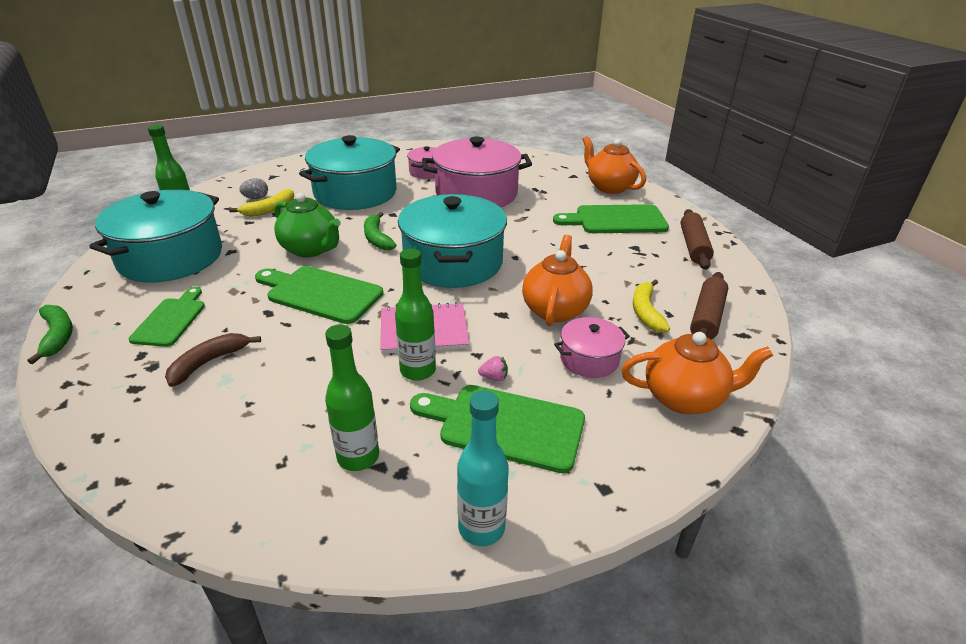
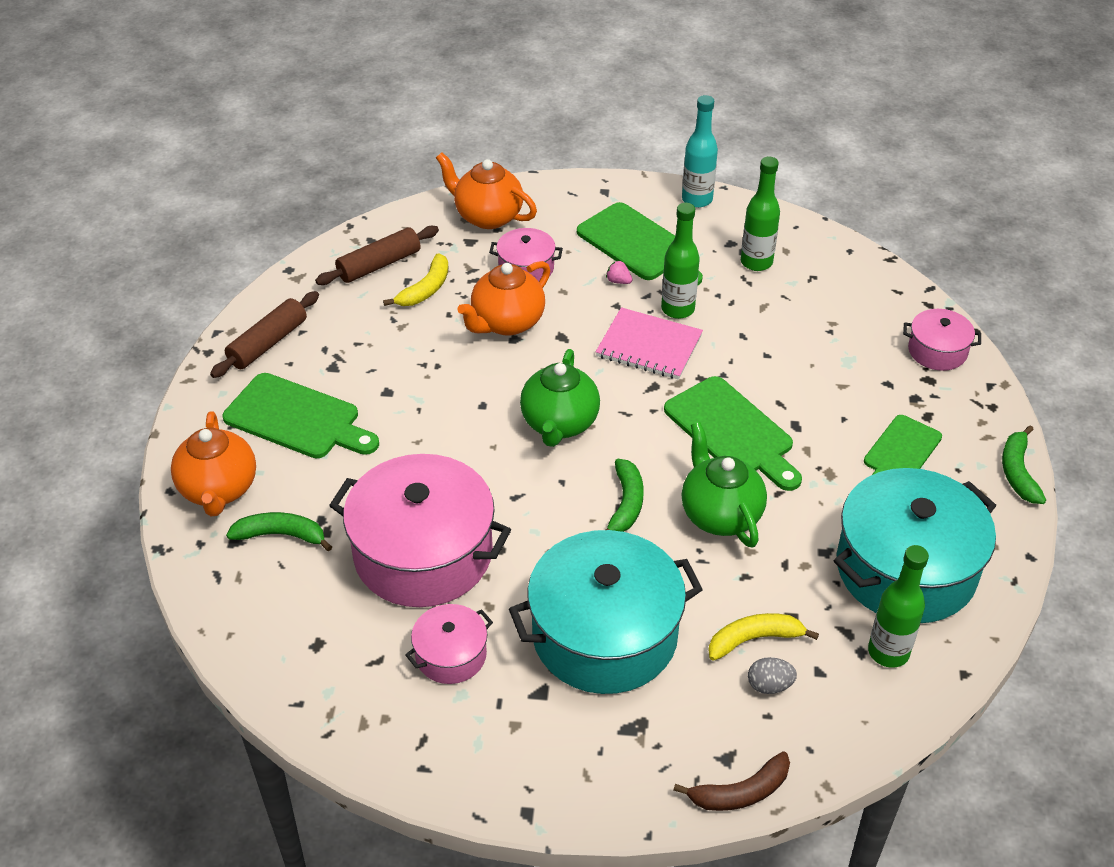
camera: 150 degrees left, 10 degrees up
(119, 422) = (937, 351): none -> pink pot
(208, 362) = (862, 383): brown banana -> brown banana (740, 792)
(453, 262) = (559, 424): turquoise pot -> green teapot
(555, 182) = (281, 535): none -> green banana

